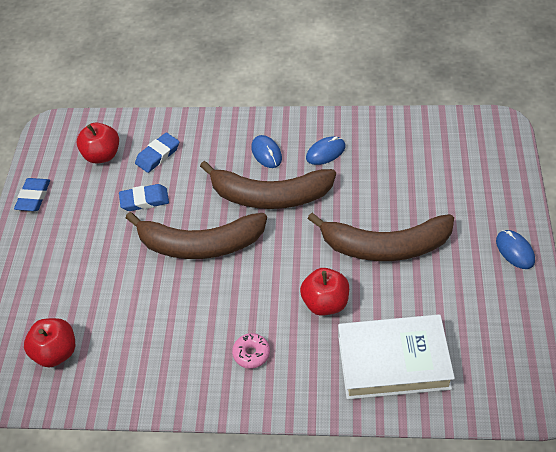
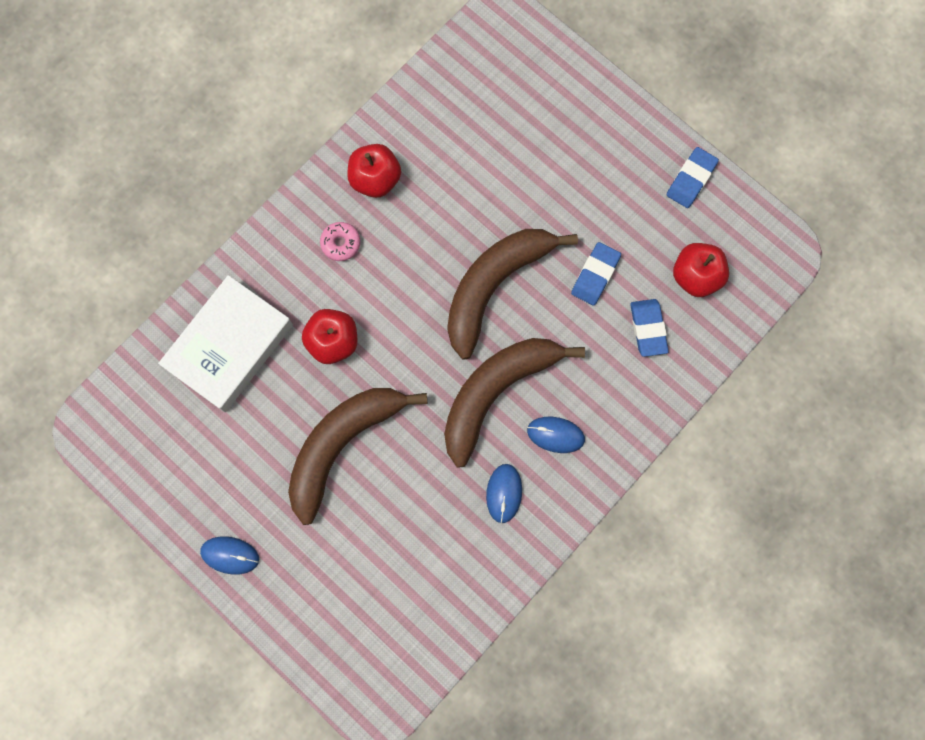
camera: 125 degrees right, 25 degrees up
(33, 197) = (691, 179): blue eraser -> blue eraser turned 75 degrees clockwise
(56, 352) = (483, 96): red apple -> red apple (375, 179)

